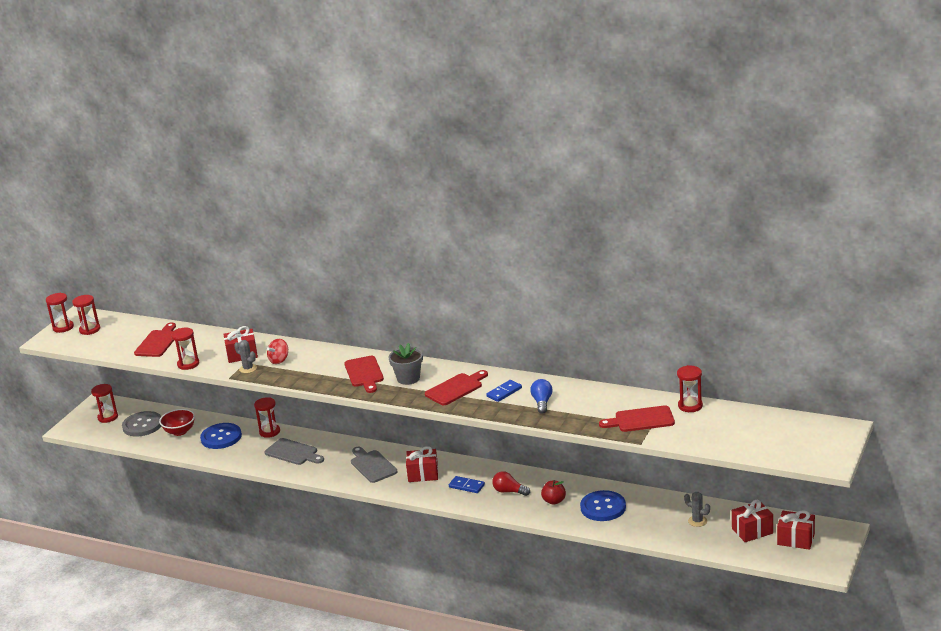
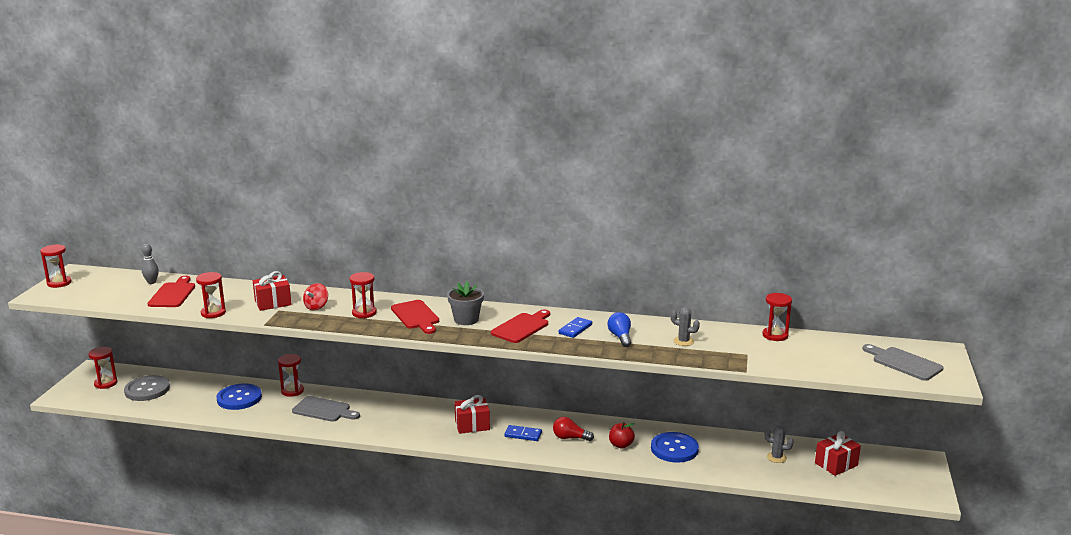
camera: 15 degrees left, 5 degrees down
(90, 329) = (91, 284): red hourglass -> red hourglass (364, 313)
(142, 328) = (152, 282): none -> grey bowling pin
(179, 432) = (191, 394): red bowl -> none
(248, 369) = (283, 315): grey cactus -> grey cactus (683, 341)
(372, 465) = (414, 419): grey cutting board -> grey cutting board (904, 363)
(641, 420) = (732, 349): red cutting board -> none
(795, 539) = (883, 470): red gift -> none

